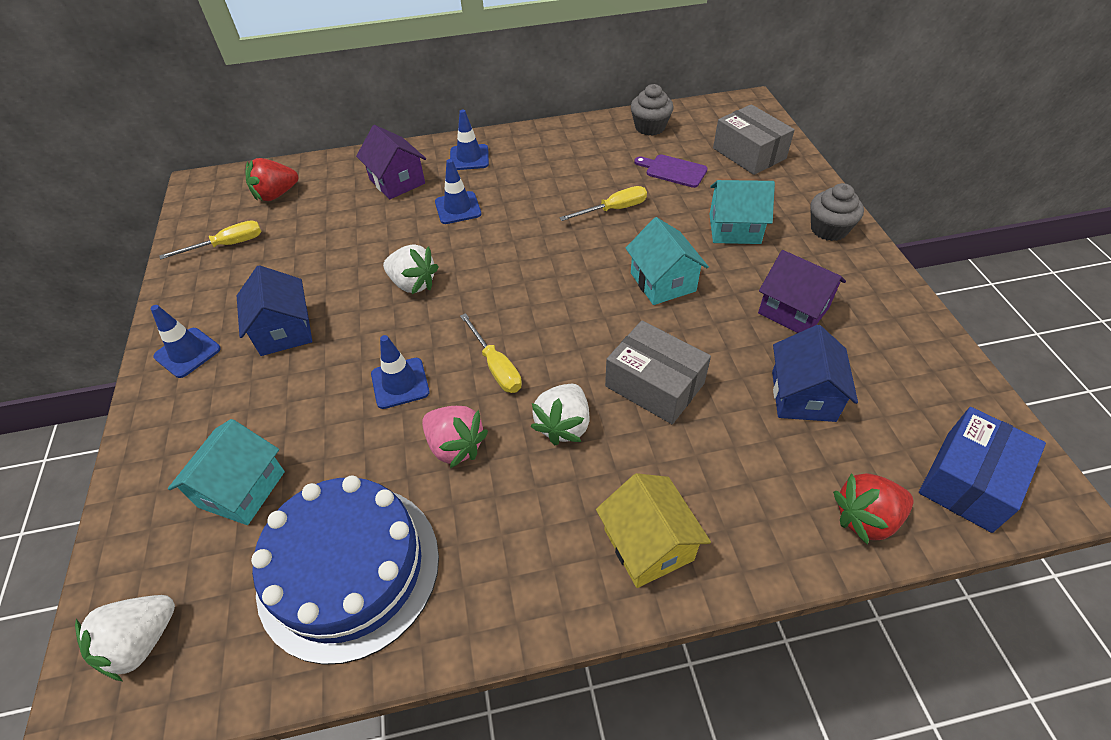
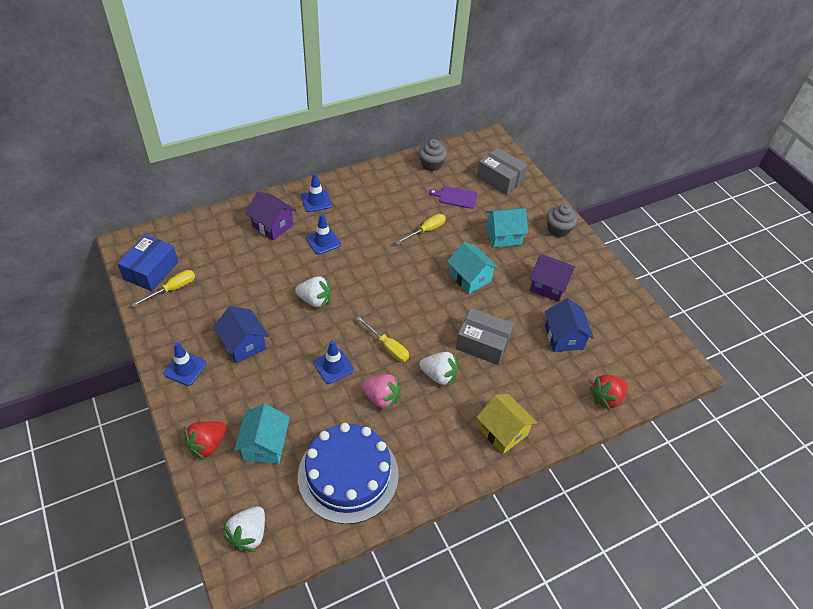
camera: 20 degrees left, 0 degrees up
(276, 195) = (189, 246): red strawberry -> red strawberry (207, 445)
(563, 425) = (439, 375): white strawberry -> white strawberry turned 75 degrees counterclockwise
(969, 481) = (652, 370): blue box -> blue box (151, 270)

